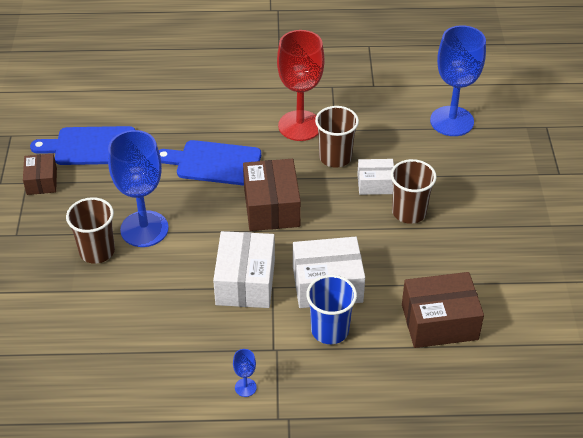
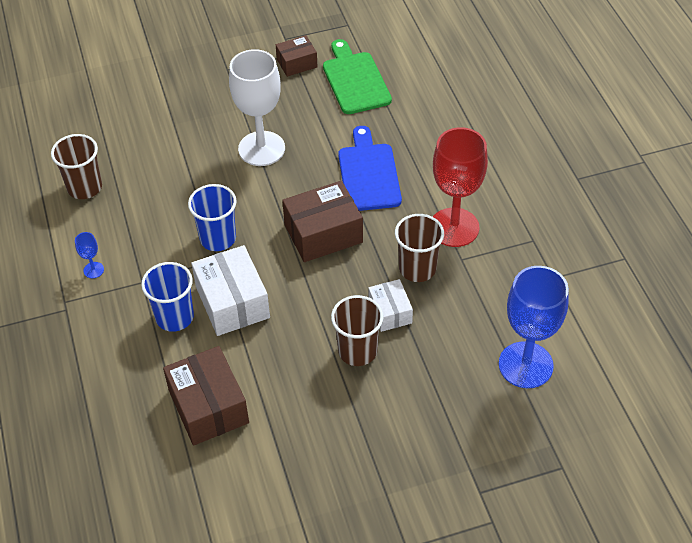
camera: 75 degrees right, 5 degrees up
(91, 146) = (355, 80): blue cutting board -> green cutting board
(97, 251) = (224, 125): brown cup -> brown cup (84, 187)
(144, 229) = (261, 148): blue goblet -> white goblet
(245, 282) = (218, 238): white box -> blue cup

